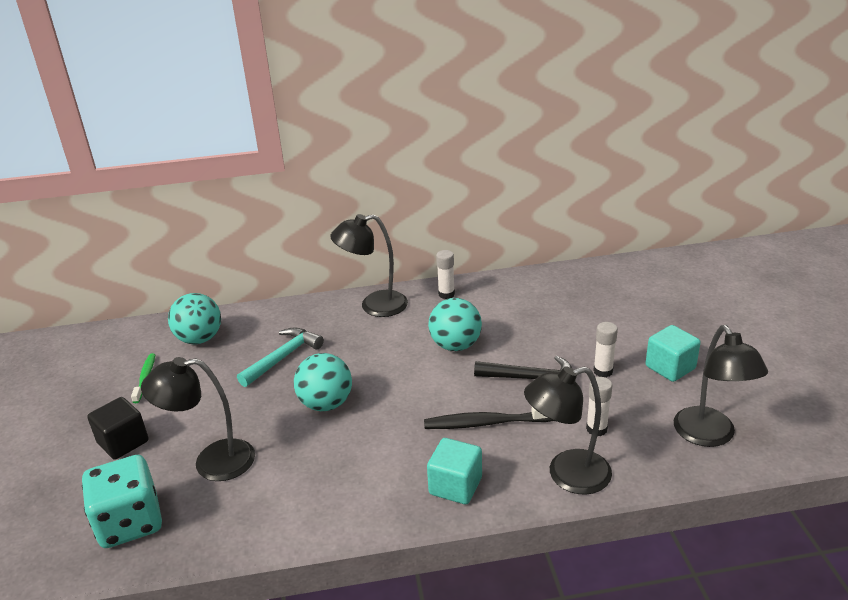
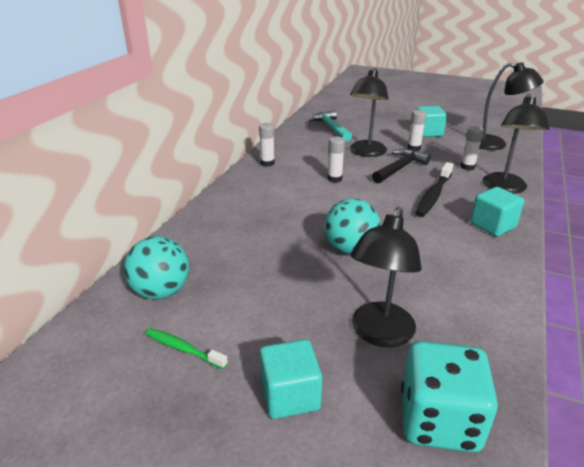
camera: 60 degrees left, 0 degrees up
(123, 442) = (290, 395): black cube -> turquoise cube
(283, 357) = (258, 251): turquoise hammer -> turquoise hammer (331, 128)
(374, 306) = (241, 191): black lamp -> black lamp (366, 152)
(455, 345) = (334, 179): turquoise ball -> white glue stick

